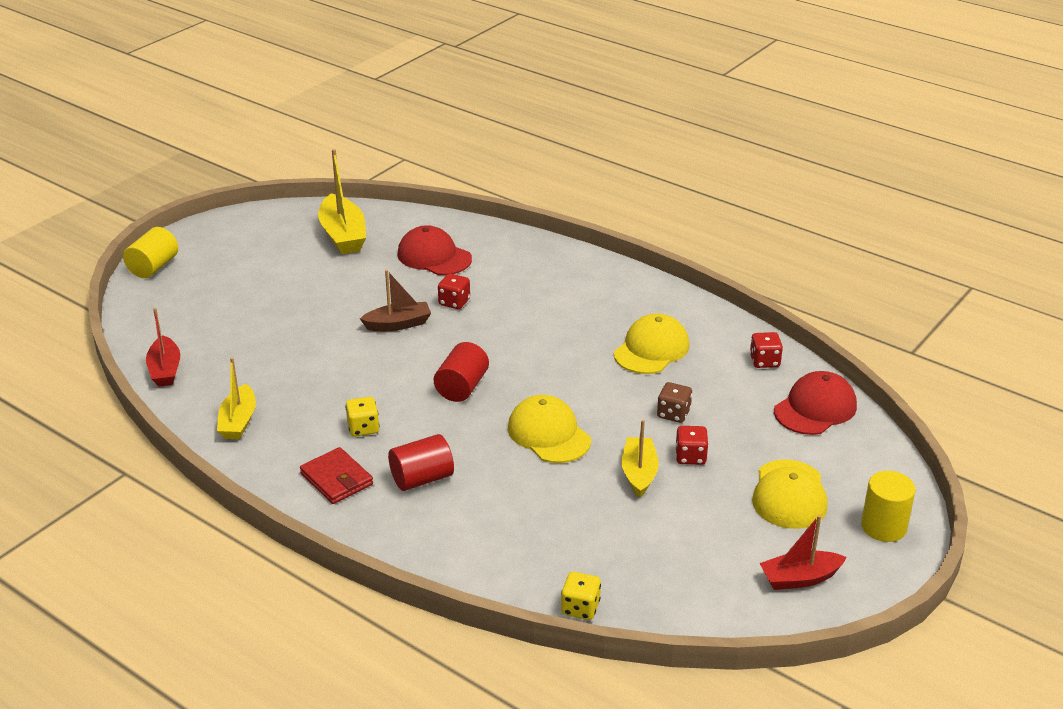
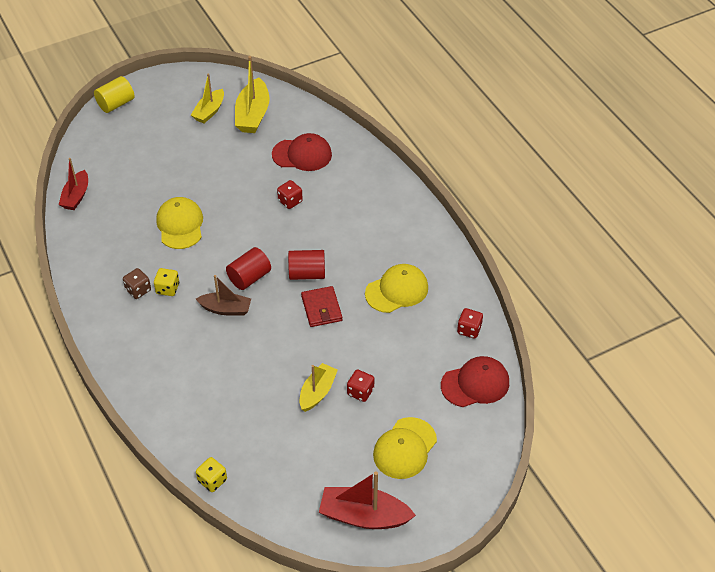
camera: 25 degrees right, 15 degrees up
(238, 421) = (96, 255): yellow boat -> yellow boat (209, 111)
(336, 479) = (128, 323): red wallet -> red wallet (321, 308)
(398, 324) = (241, 208): brown boat -> brown boat (225, 309)
(422, 478) = (179, 343): red cylinder -> red cylinder (307, 274)
(434, 256) = (302, 154): red cap -> red cap turned 120 degrees clockwise
(549, 434) = (280, 337): yellow cap -> yellow cap (180, 225)
(673, 414) = (373, 352): brown dice -> brown dice (138, 290)
(800, 578) = (364, 516): red boat -> red boat, size x1.51
(883, 526) = (450, 499): yellow cylinder -> none

